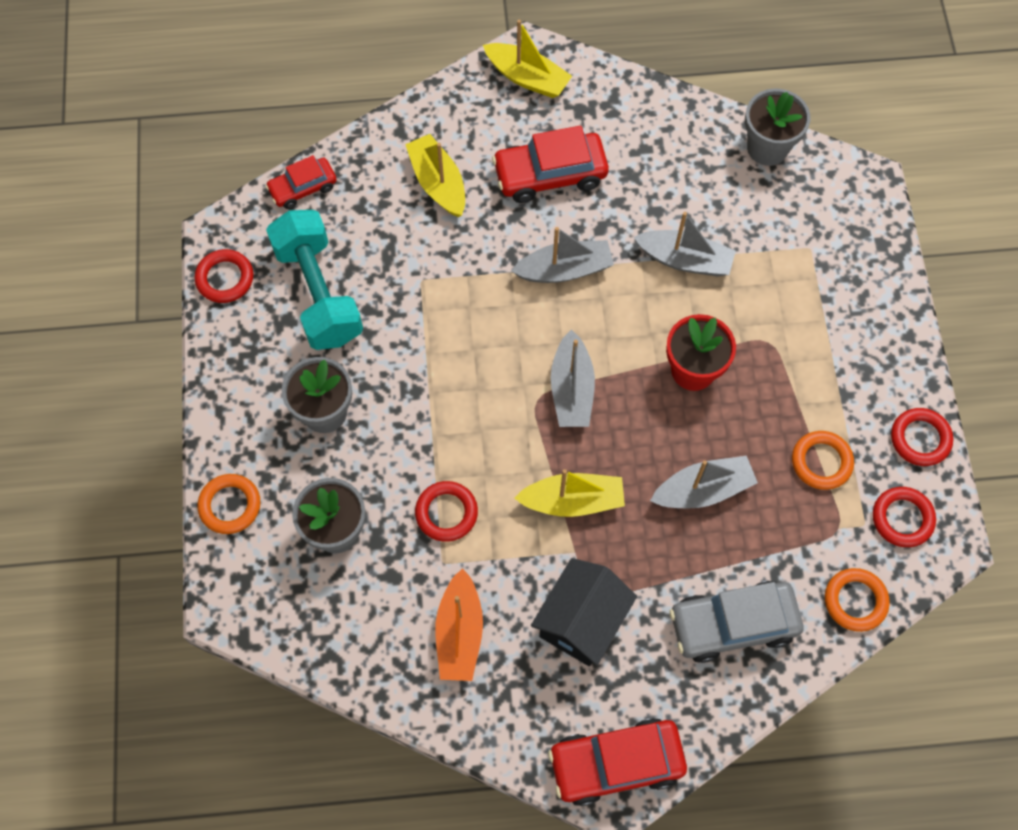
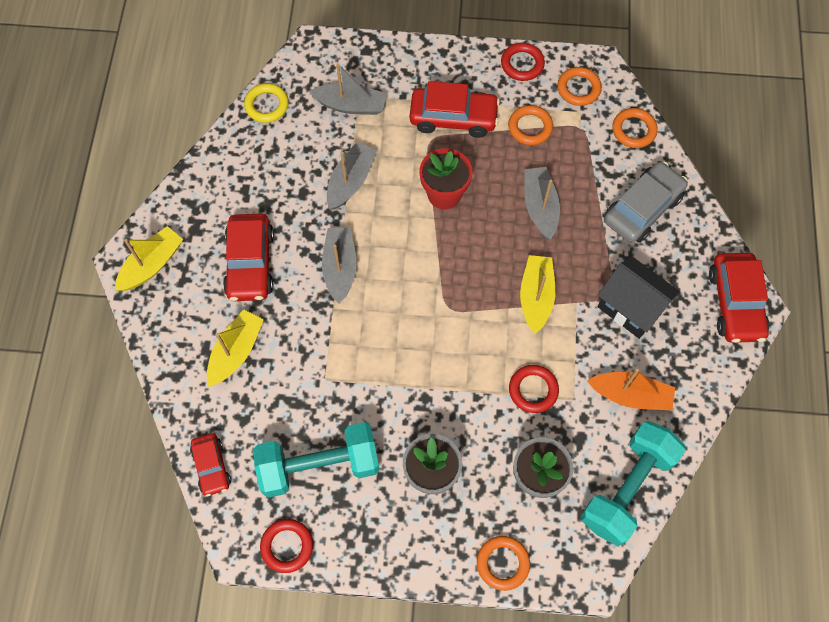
camera: 80 degrees left, 0 degrees up
(338, 640) = (627, 488): none -> turquoise dumbbell
(438, 183) = (236, 352): yellow boat -> yellow boat turned 135 degrees clockwise
(572, 389) = (444, 281): grey boat -> grey boat (350, 105)
(733, 624) = (642, 208): grey car -> grey car turned 135 degrees counterclockwise
(767, 148) = (267, 105): grey flower pot -> yellow ring
(809, 364) = (453, 118): none -> red car
(902, 518) = (578, 88): red ring -> orange ring

